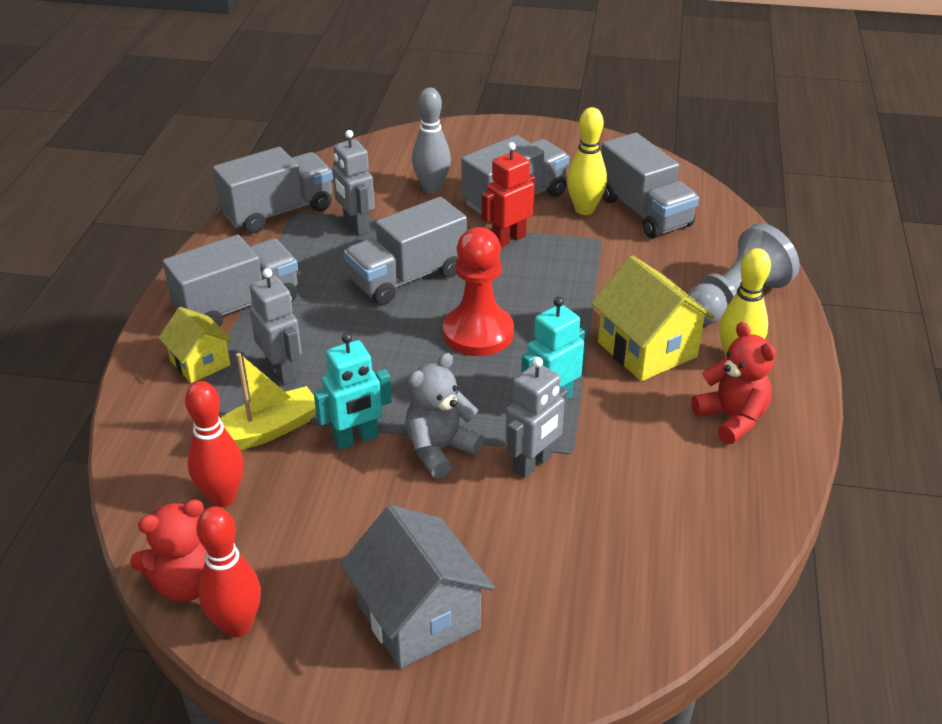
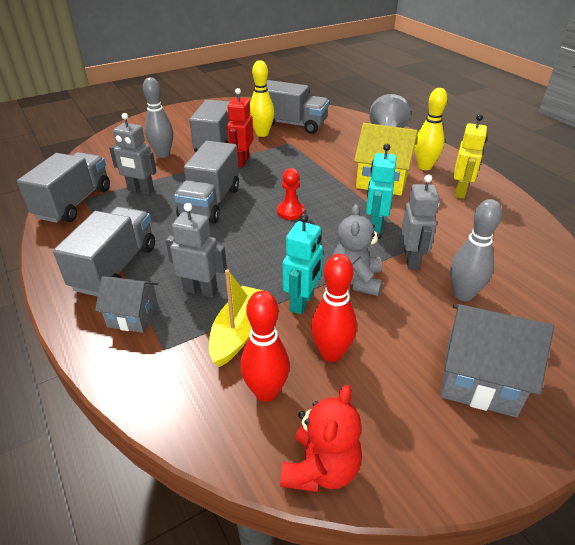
camera: 40 degrees left, 0 degrees up
(200, 363) = (133, 316): yellow house -> grey house
(237, 625) = (393, 470): red bowling pin -> red bowling pin (331, 353)
(478, 333) = (290, 212): red pawn -> red pawn, size x0.56
(531, 533) = (463, 294): none -> grey bowling pin
(732, 418) = (460, 191): red teddy bear -> yellow robot

